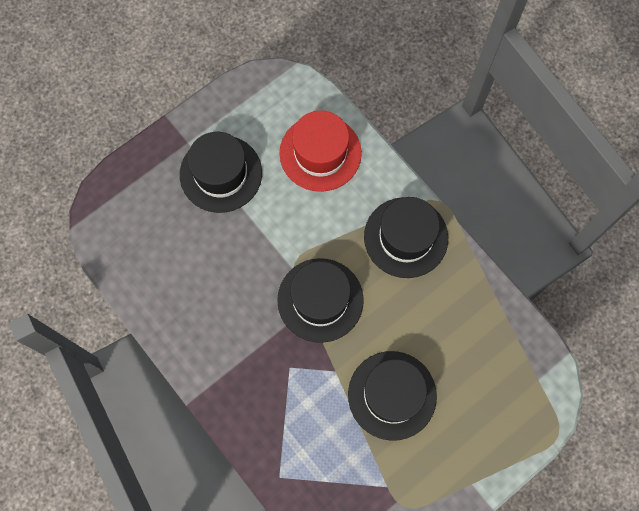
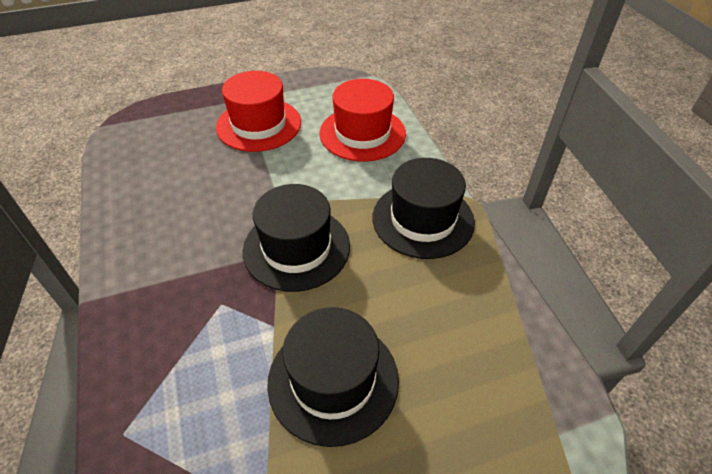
camera: 20 degrees right, 25 degrees down
(221, 173) = (259, 124): black hat -> red hat

